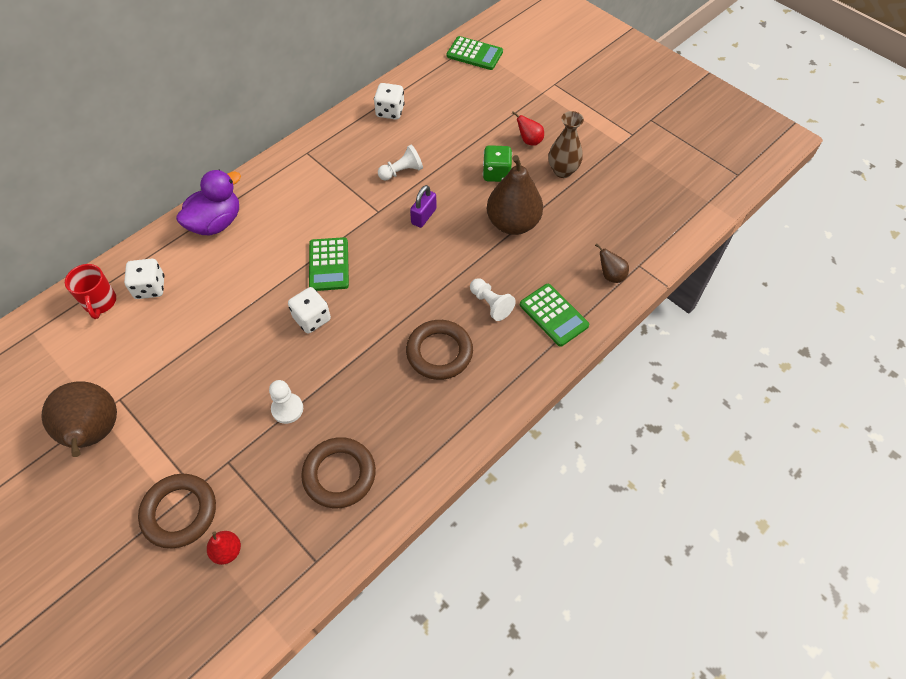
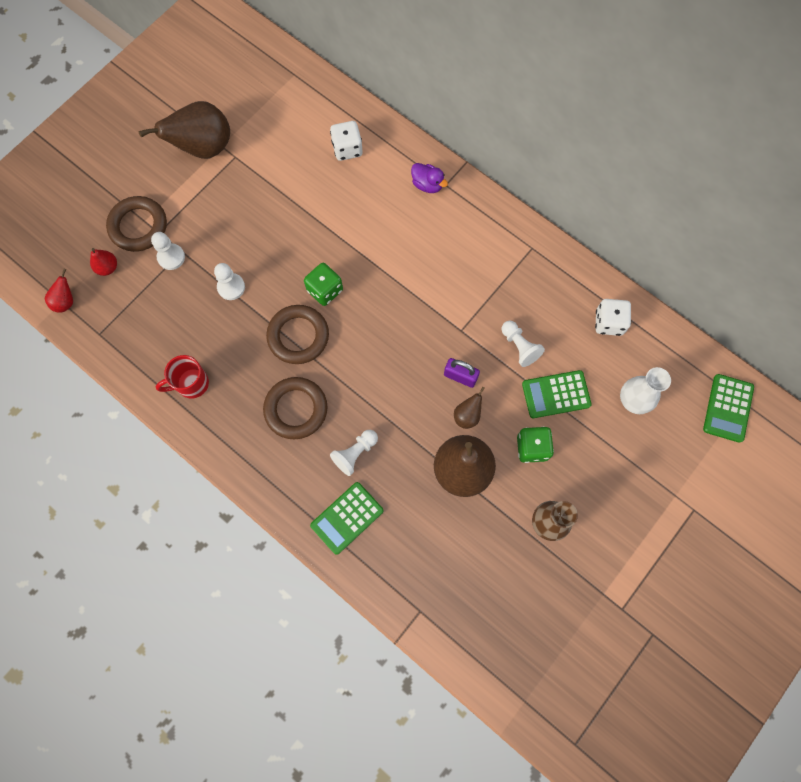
camera: 85 degrees right, 15 degrees up
(100, 302) = (328, 115): red mug -> red mug (191, 384)
(216, 223) = (427, 185): purple duck -> purple duck, size x0.57
(233, 473) = (171, 257): none -> white pawn
(312, 319) = (325, 290): white dice -> green dice
(329, 264) = (388, 294): green calculator -> green calculator (556, 394)
(339, 474) = (171, 339): brown ring -> brown ring (298, 336)
(462, 106) = (633, 401): none -> white vase
(529, 141) = (589, 482): red pear -> red pear (66, 301)
(610, 275) = (403, 578): brown pear -> brown pear (467, 415)

